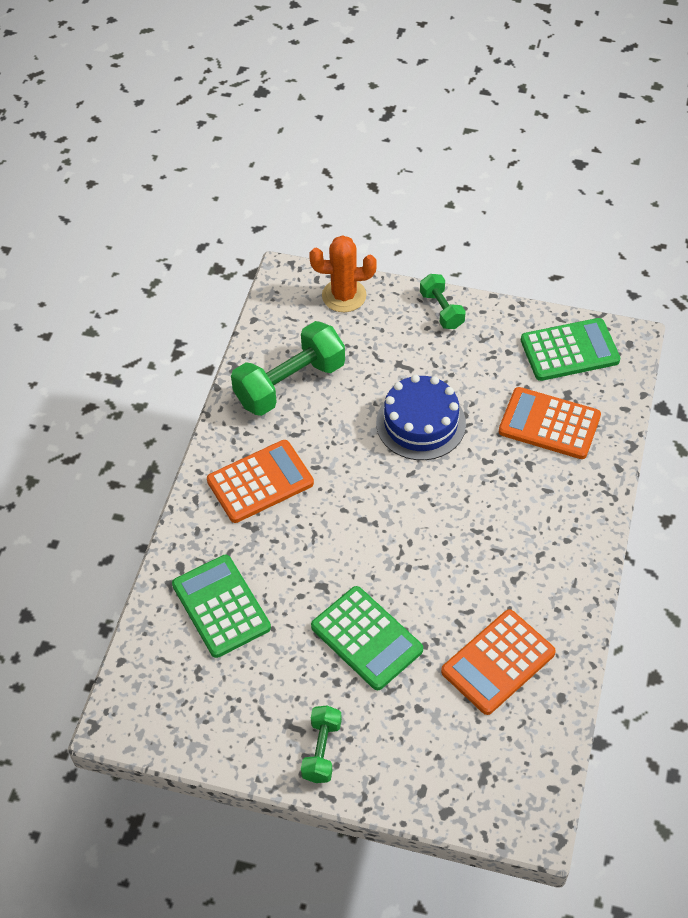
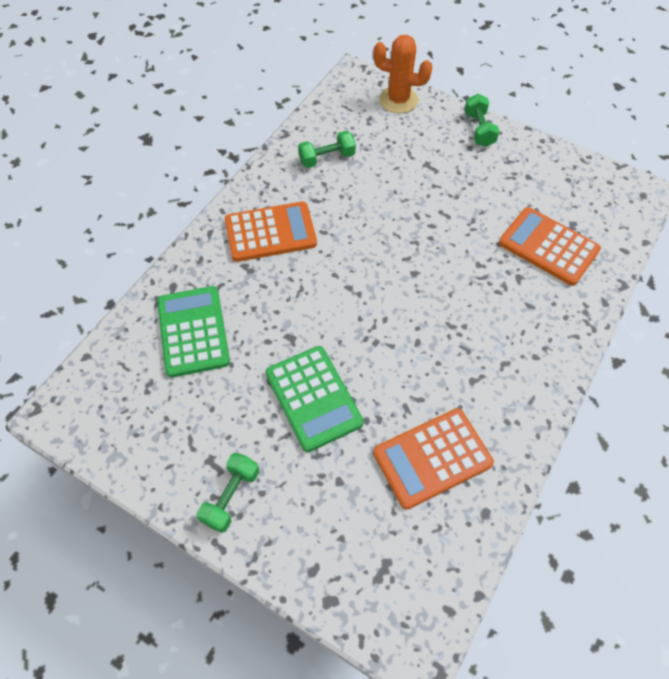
camera: 15 degrees right, 5 degrees up
(290, 384) = (327, 158): green dumbbell -> green dumbbell, size x0.54
(421, 423) = (430, 217): blue cake -> none
(569, 350) = (585, 188): green calculator -> none

